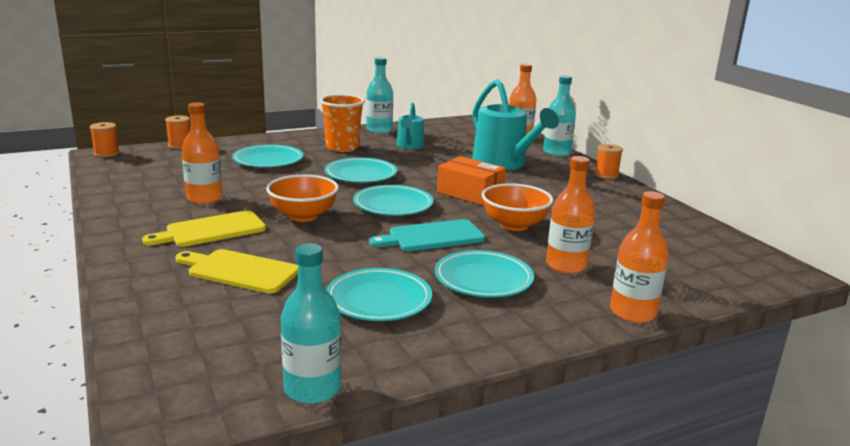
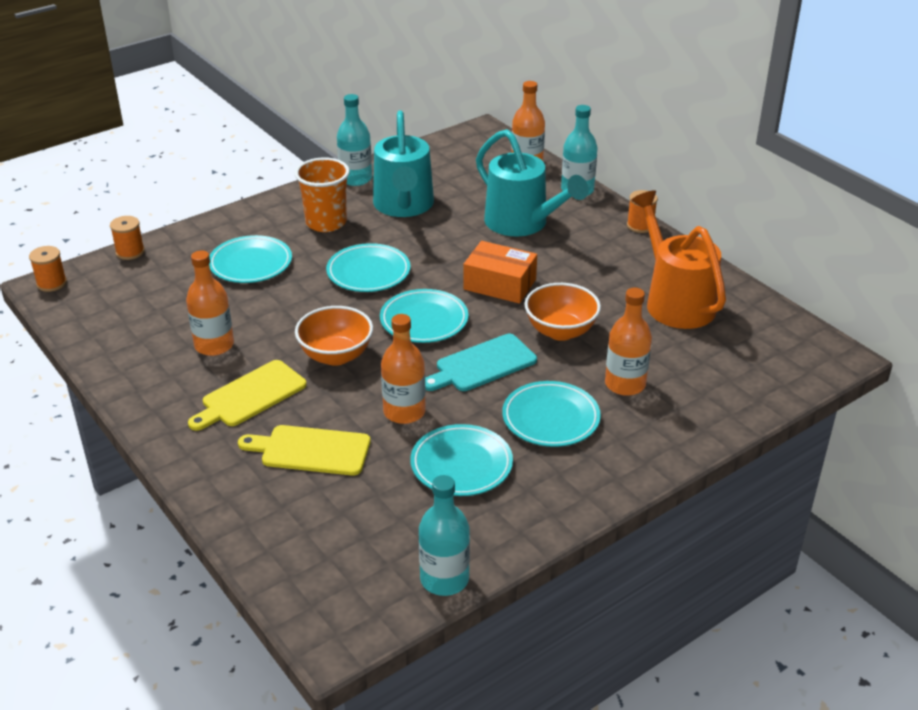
camera: 10 degrees left, 15 degrees up
(409, 146) = (403, 206): turquoise watering can -> turquoise watering can, size x1.81
(628, 219) = (675, 301): none -> orange watering can
(632, 312) = (697, 438): orange bottle -> orange bottle (404, 412)

